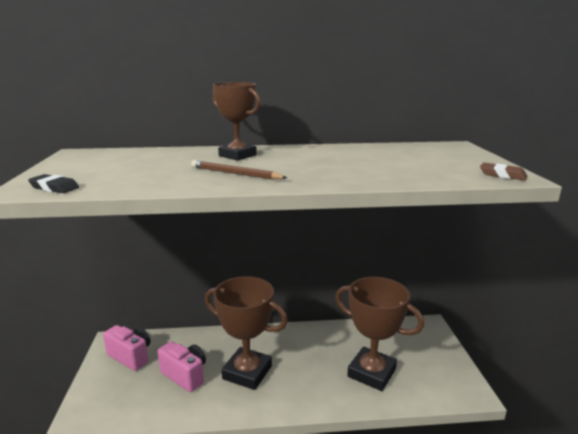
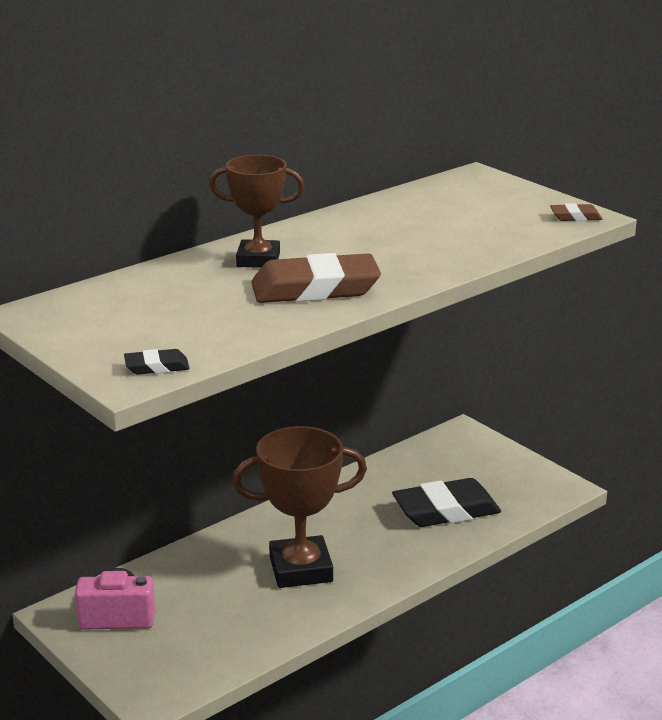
camera: 35 degrees left, 5 degrees up
(185, 375) = (225, 604): pink camera -> none
(235, 173) = (315, 289): brown pencil -> brown eraser
(371, 373) = (446, 510): brown trophy -> black eraser

